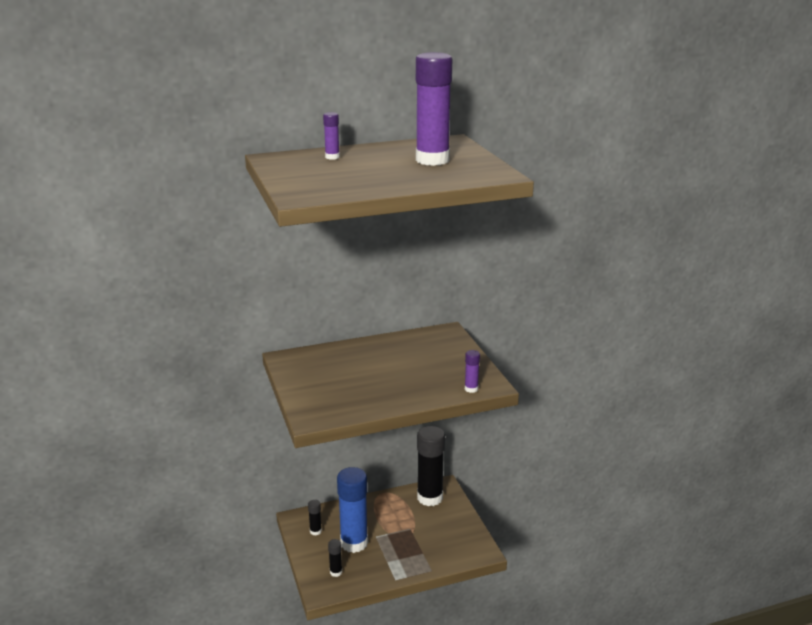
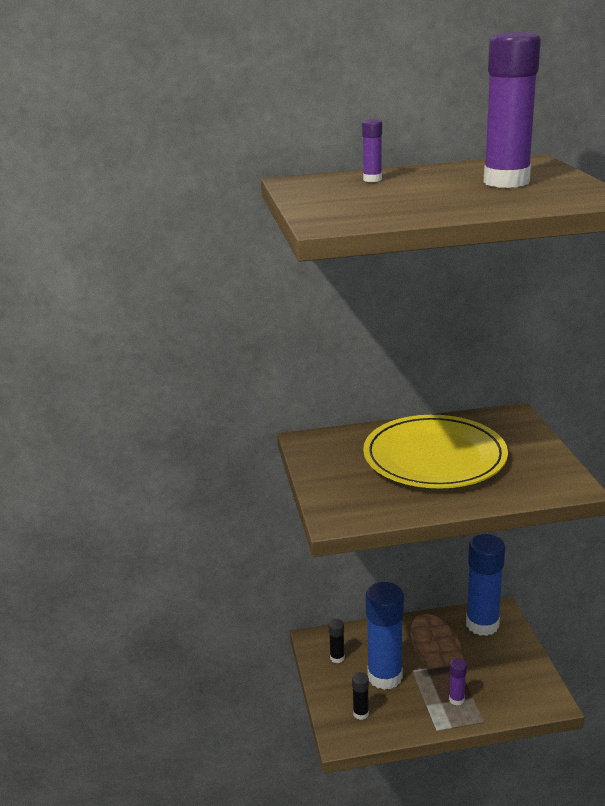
camera: 10 degrees right, 0 degrees up
(387, 367) = (434, 457): none -> yellow plate
(430, 497) = (482, 624): black glue stick -> blue glue stick
(471, 389) = (547, 490): purple glue stick -> purple glue stick (456, 699)

